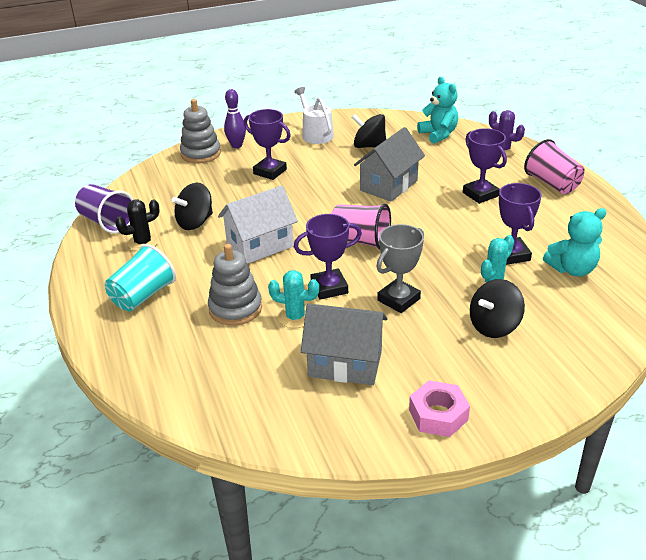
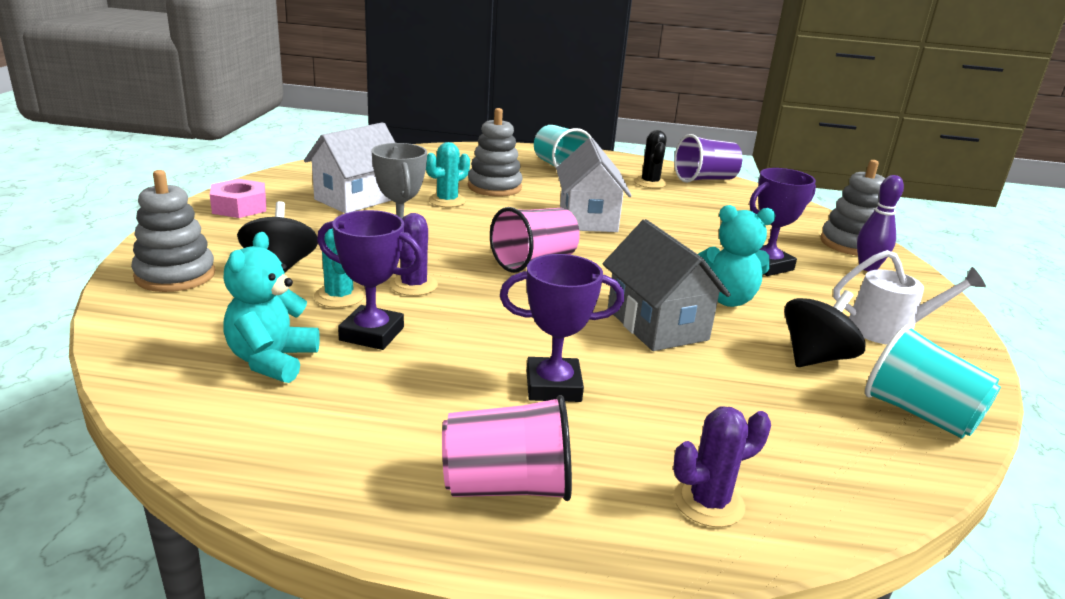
camera: 115 degrees right, 10 degrees down
(195, 222) = (668, 206): black spinning top -> none
(329, 288) = (469, 223): purple trophy -> none
(345, 363) = (356, 199): grey house -> white house
(388, 123) = (919, 414): none -> turquoise cup
(438, 134) = (835, 451): turquoise teddy bear -> turquoise teddy bear (726, 299)
(446, 267) = (413, 285): none -> purple cactus
(562, 360) = (175, 275): none -> grey stacking toy

